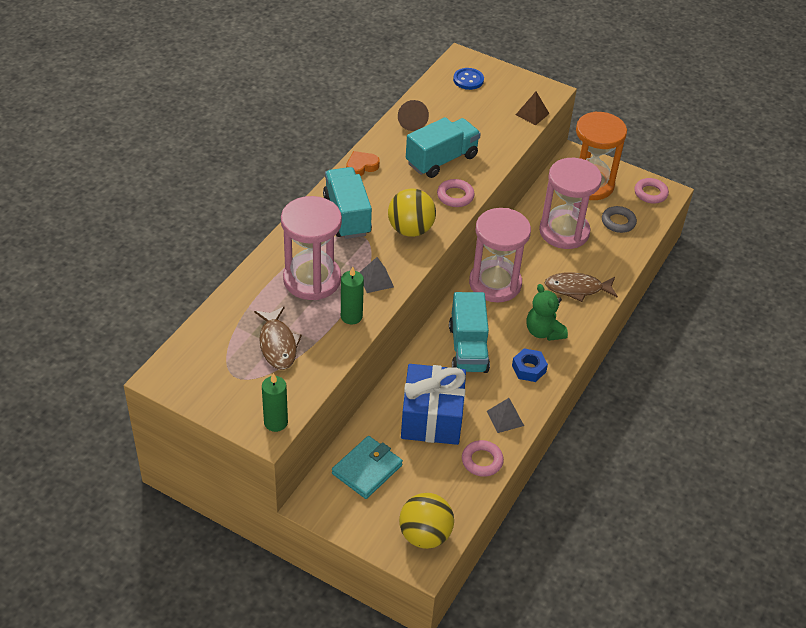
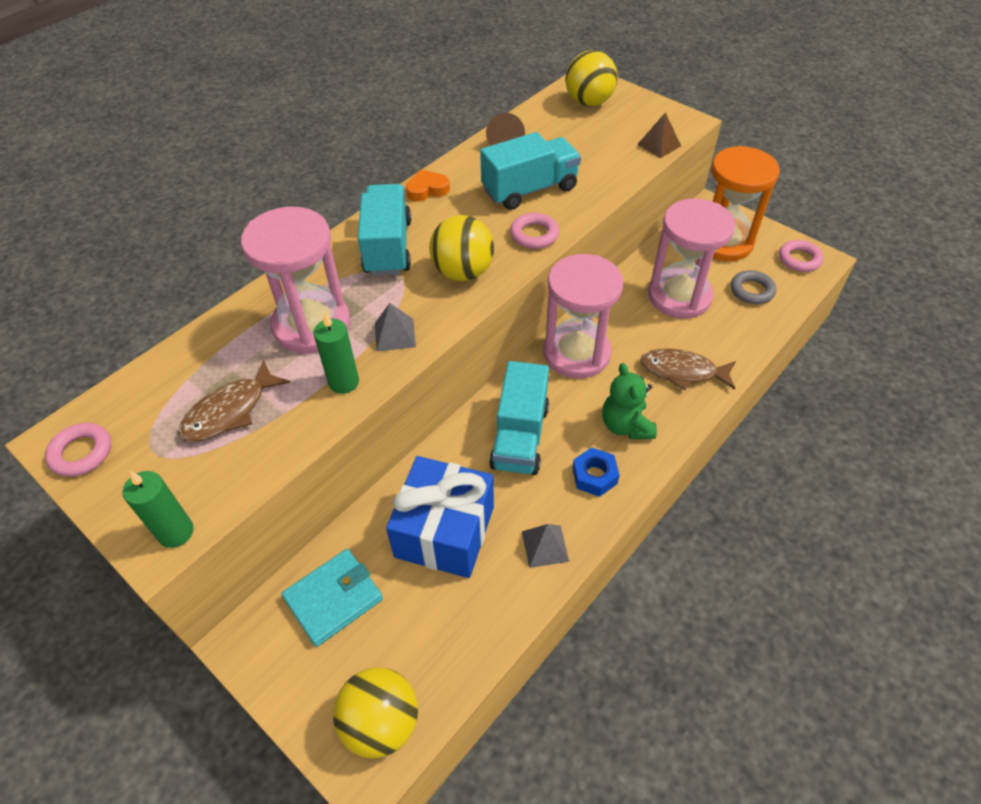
camera: 15 degrees right, 5 degrees up
(277, 344) = (230, 411): brown fish -> brown fish turned 45 degrees clockwise
(468, 80) = (589, 102): blue button -> yellow ball
(482, 461) = (496, 609): pink ring -> pink ring (81, 453)

